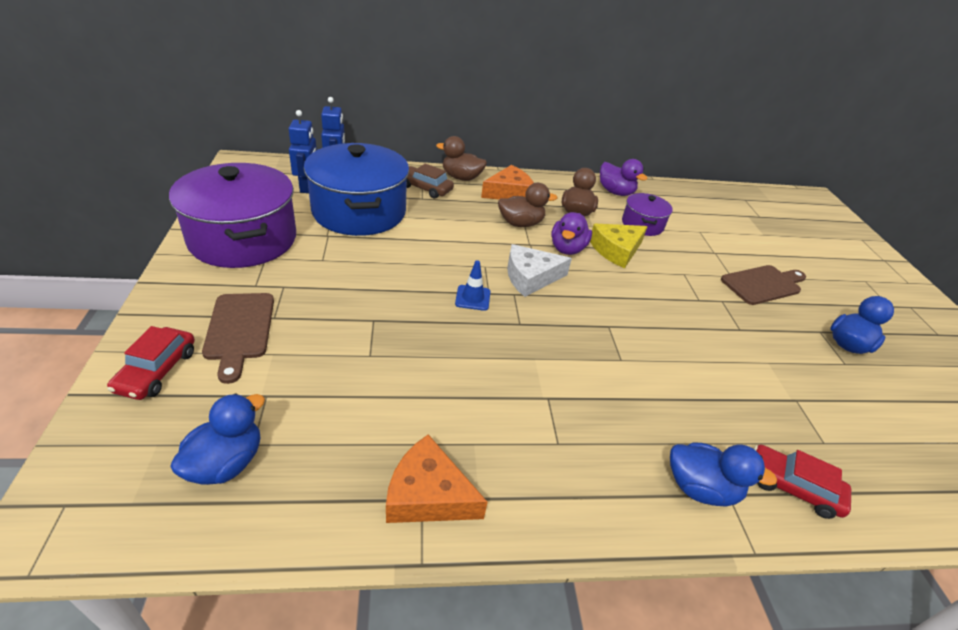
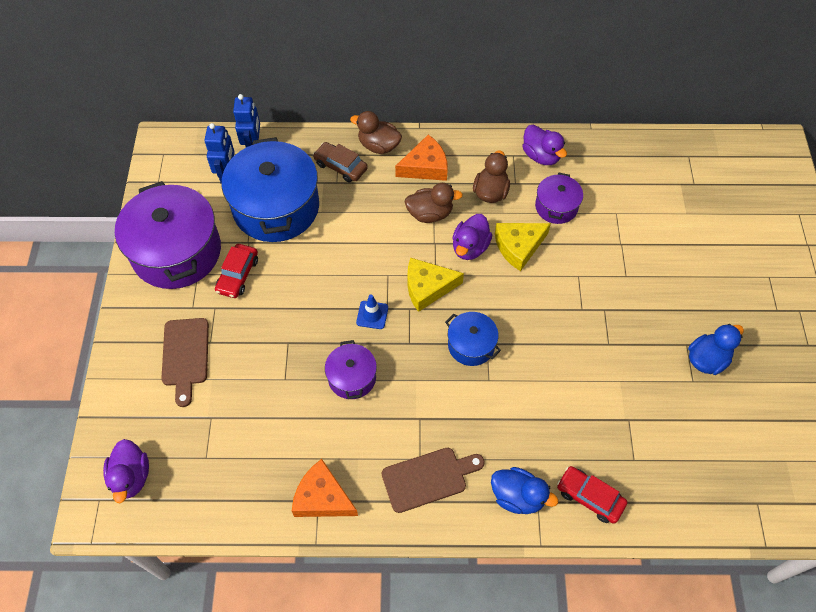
camera: 10 degrees right, 20 degrees up
(129, 471) = (131, 477): none -> purple duck
(157, 371) = (133, 396): red car -> red car (238, 275)
(226, 463) = (190, 472): blue duck -> none
(456, 355) = (352, 377): none -> purple pot
(530, 277) = (427, 287): white cheese -> yellow cheese
(591, 327) = (471, 345): none -> blue pot
(763, 284) = (655, 286): brown cutting board -> brown cutting board (428, 478)

